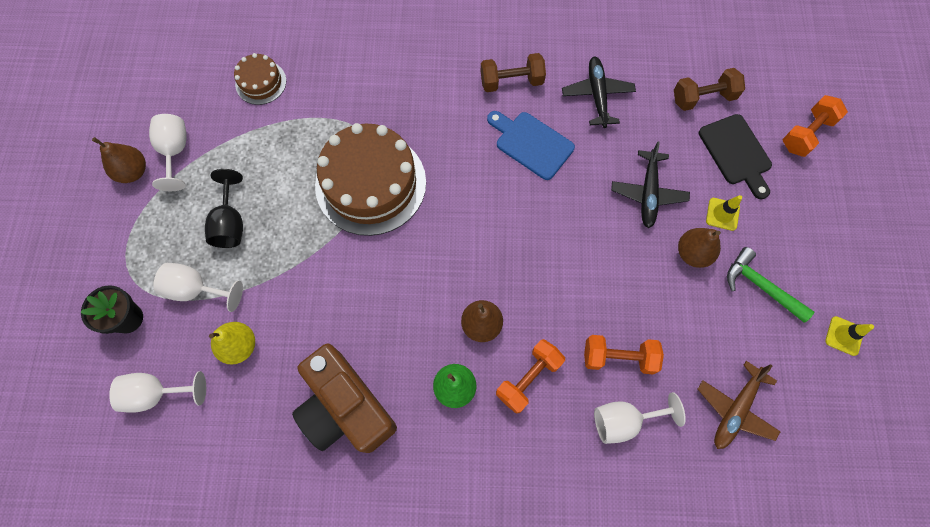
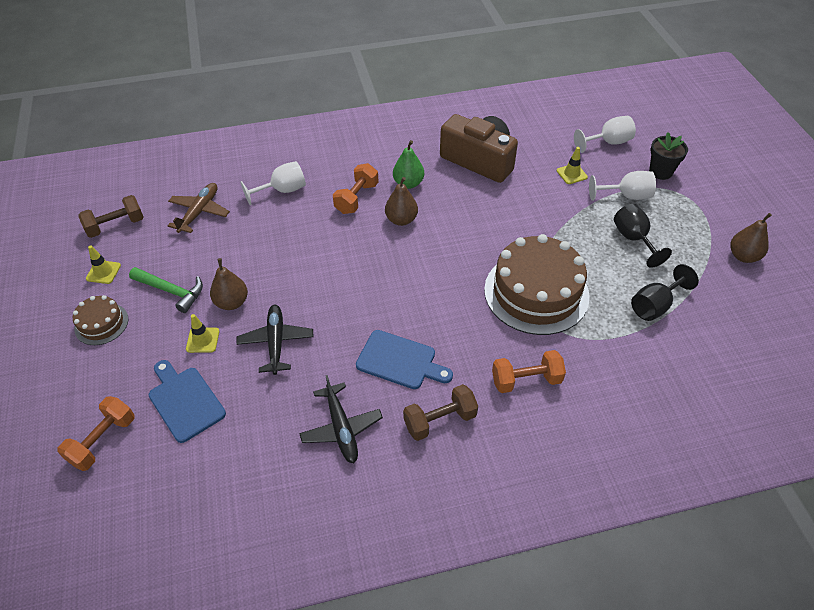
camera: 165 degrees right, 20 degrees down
(175, 152) = (722, 278): white goblet -> none
(239, 346) = (571, 174): yellow pear -> yellow traffic cone
(261, 82) = (696, 355): brown cake -> brown cake (101, 324)
(263, 139) = (655, 305): none -> black goblet
(618, 357) = (290, 222): orange dumbbell -> orange dumbbell (526, 380)
(703, 98) = (219, 455): brown dumbbell -> brown dumbbell (116, 226)
(736, 153) = (185, 401): black cutting board -> blue cutting board

